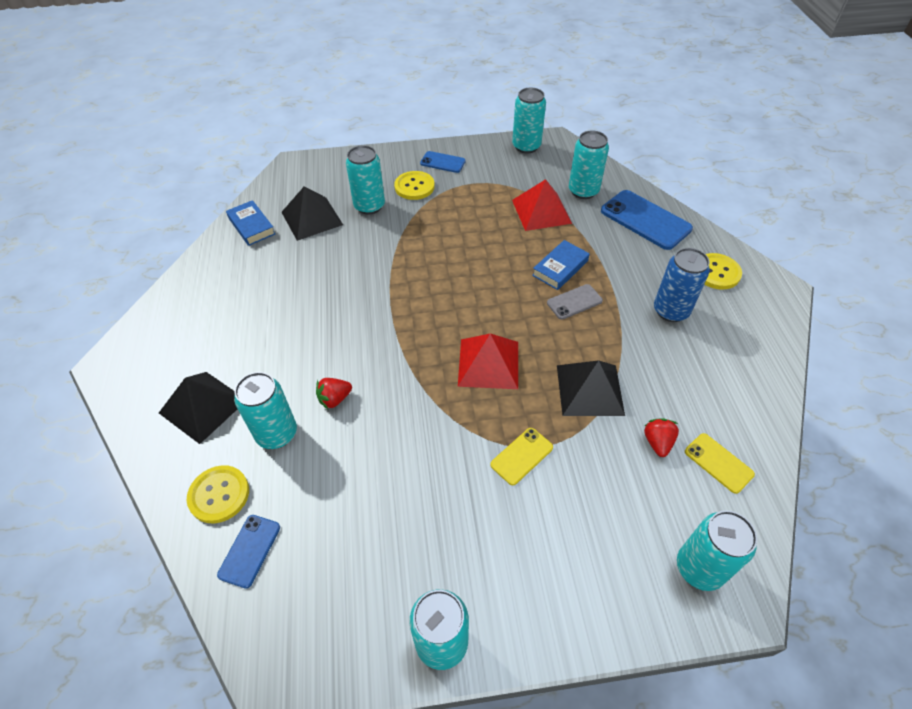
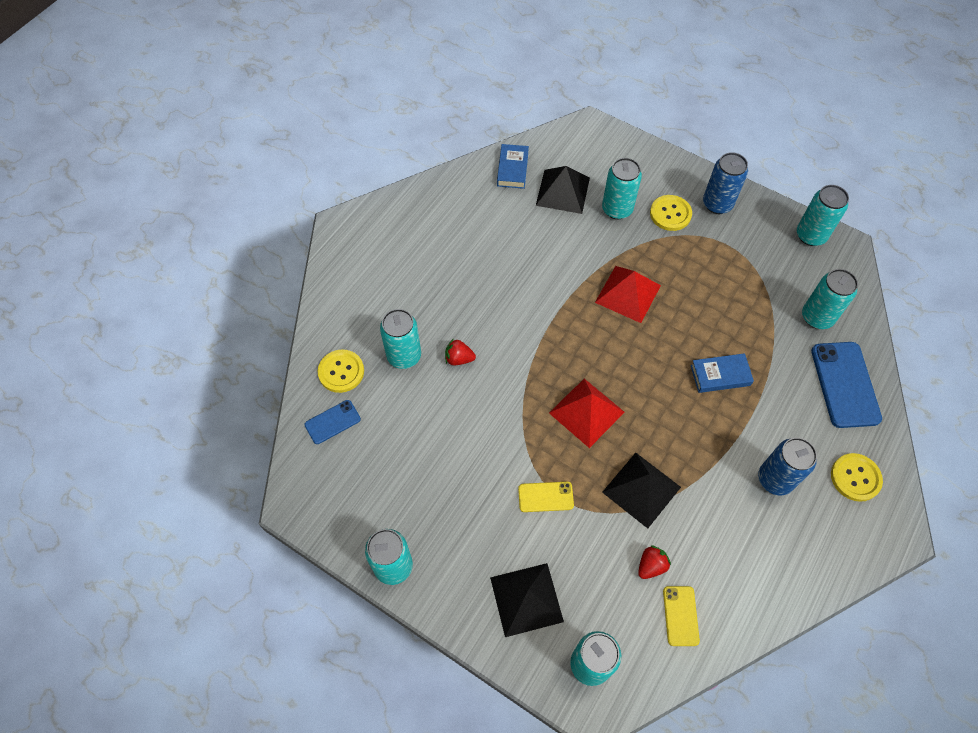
camera: 40 degrees right, 10 degrees up
(203, 406) = (375, 301): black pyramid -> black pyramid (526, 599)
(442, 162) = (717, 204): blue phone -> blue can
(541, 211) = (757, 311): red pyramid -> red pyramid (628, 294)
(574, 302) = (701, 412): grey phone -> none

